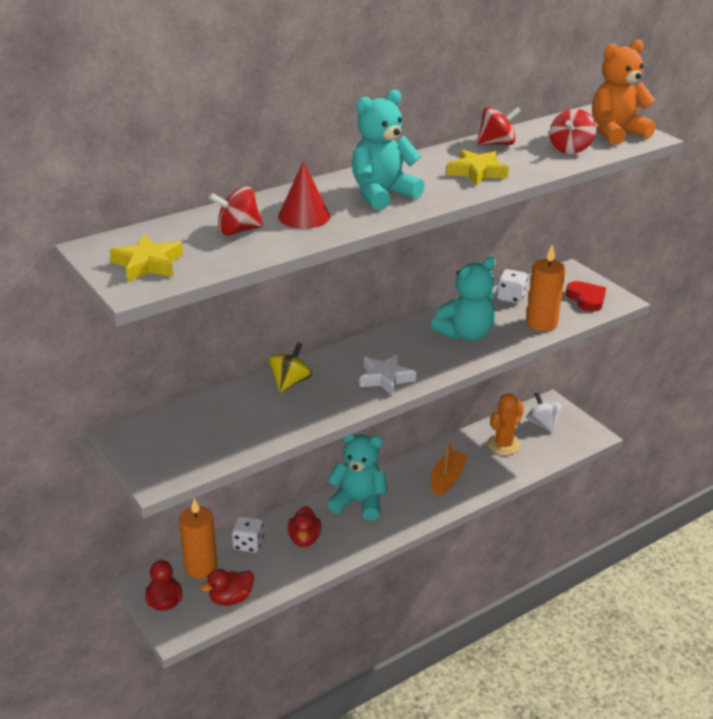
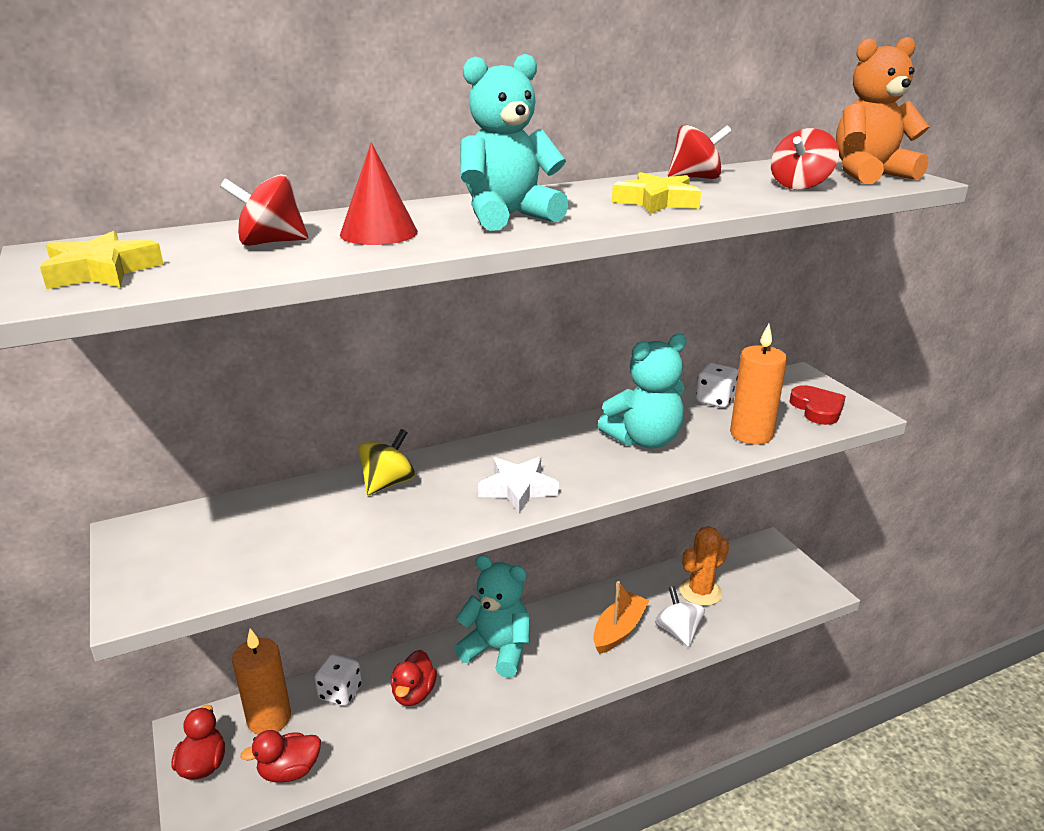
camera: 10 degrees right, 5 degrees down
(542, 424) = (754, 569): white spinning top -> white spinning top (678, 631)

